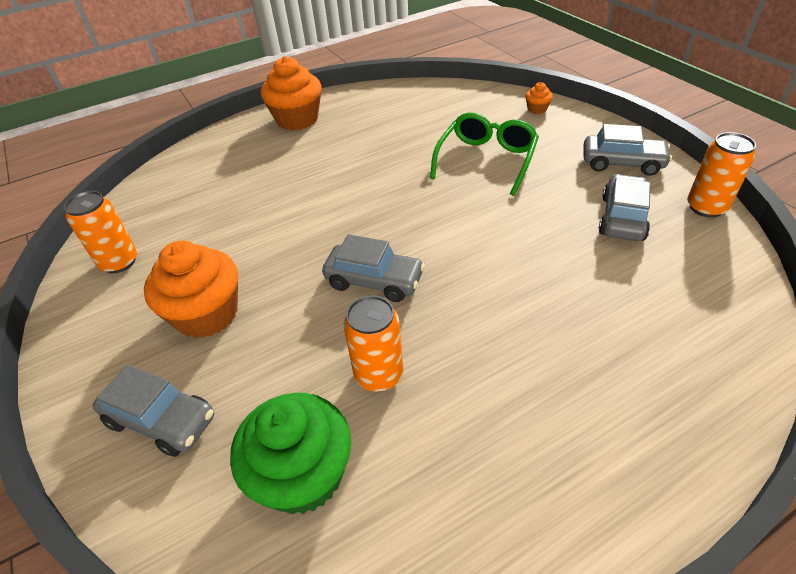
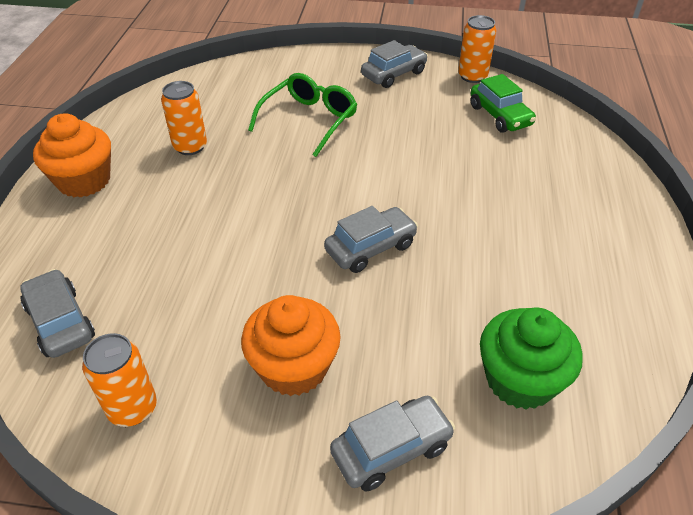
camera: 55 degrees left, 0 degrees up
(379, 375) = (466, 295): orange can -> orange can (190, 147)
(486, 161) = (308, 121): green glasses -> green glasses turned 60 degrees clockwise
(537, 109) = (284, 65): orange cupcake -> none
(622, 218) = (443, 108): grey car -> grey car (60, 322)
(673, 259) = (500, 116): none -> green car

